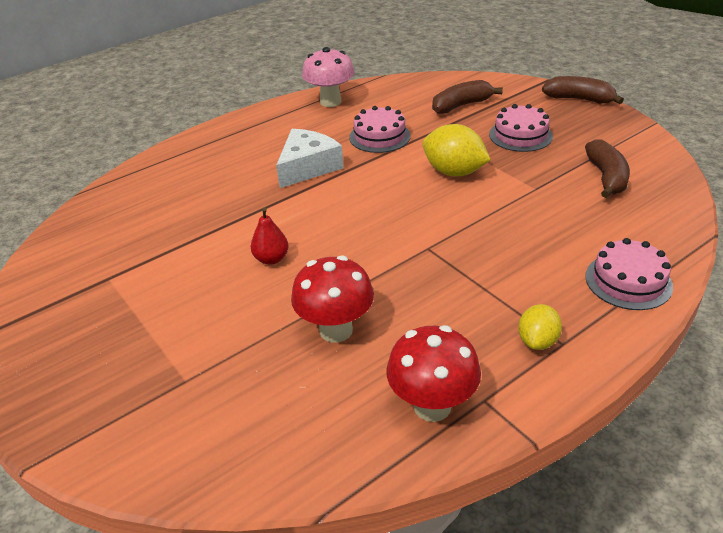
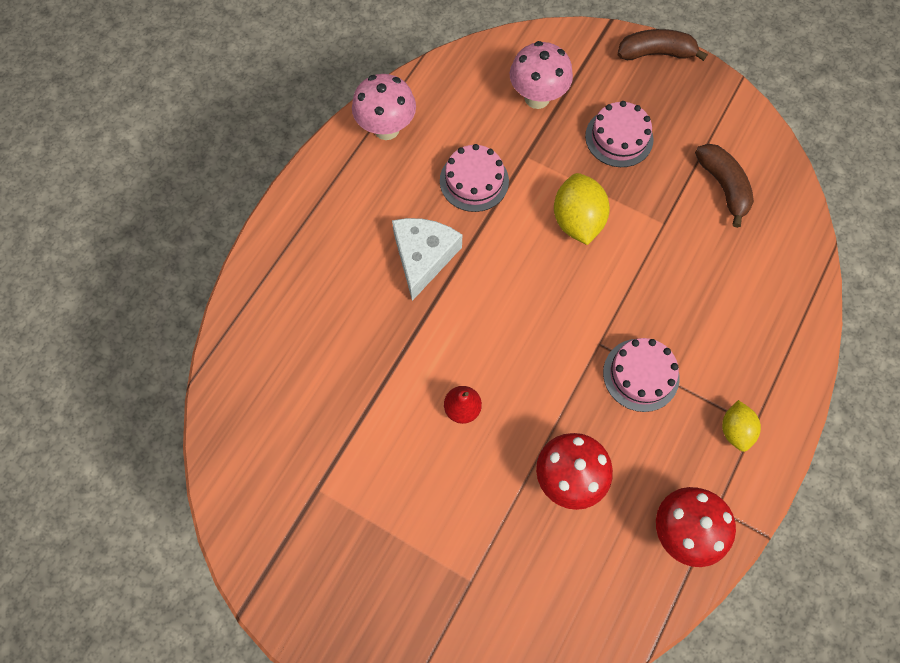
camera: 25 degrees left, 30 degrees up
(454, 172) = (577, 221): yellow lemon -> yellow lemon turned 75 degrees clockwise
(461, 105) = (537, 98): brown banana -> pink mushroom
(628, 281) = (783, 331): pink cake -> pink cake (641, 374)

